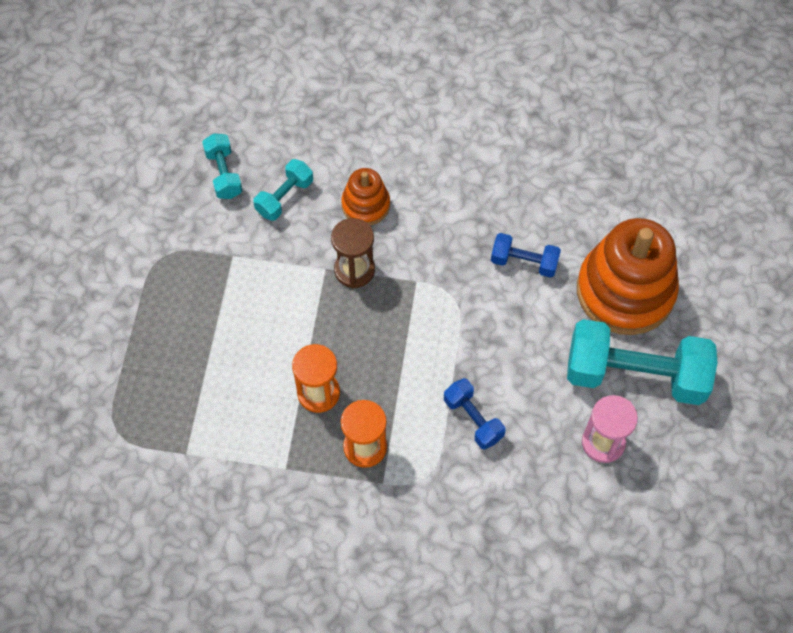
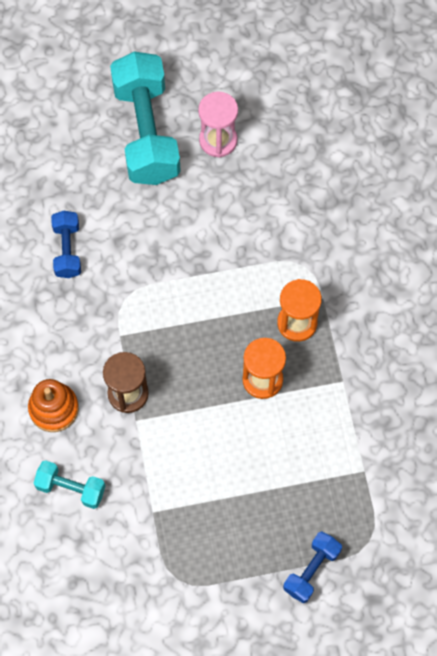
camera: 110 degrees left, 5 degrees up
(224, 174) = (64, 559): turquoise dumbbell -> none
(473, 419) = (237, 245): blue dumbbell -> blue dumbbell (311, 570)
(625, 291) = (67, 160): orange stacking toy -> none

